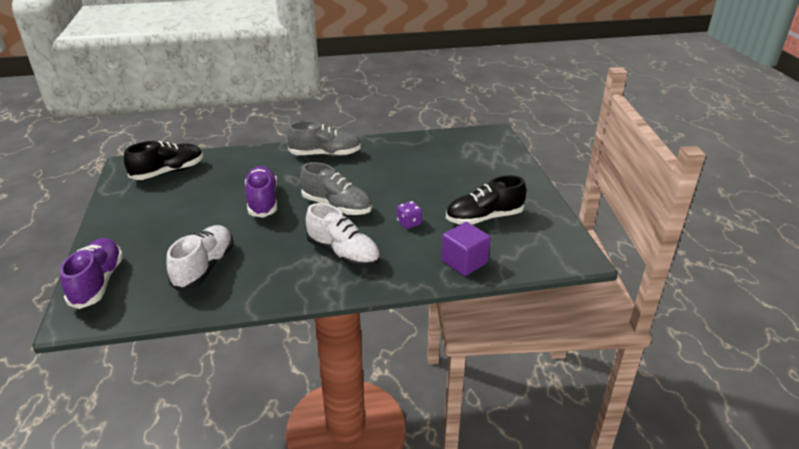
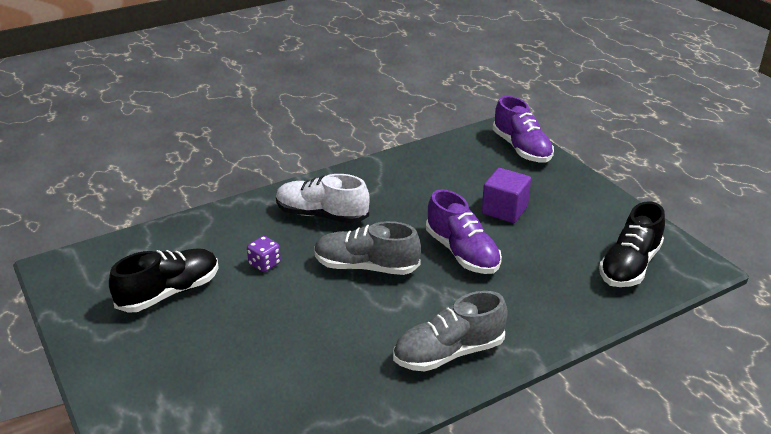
camera: 160 degrees right, 0 degrees up
(204, 267) = (446, 176): white shoe -> none
(464, 262) = (188, 233): purple cube -> purple cube (504, 210)

